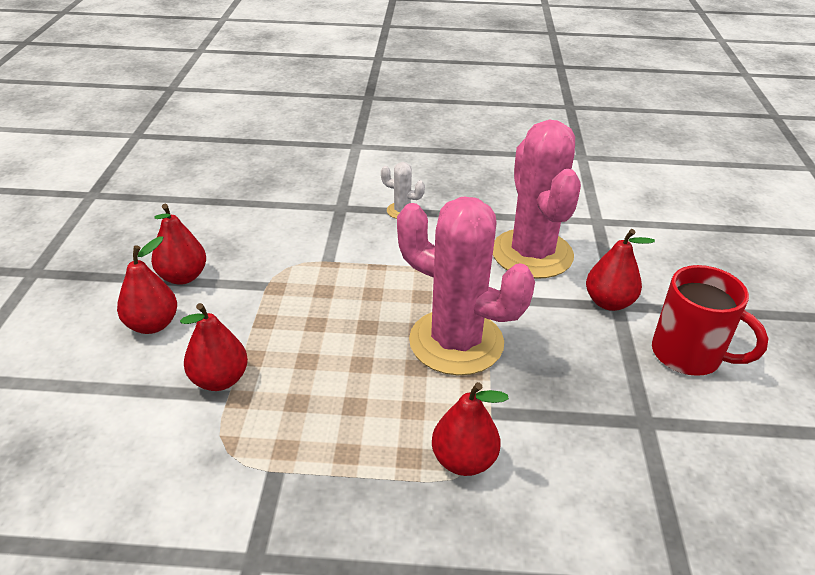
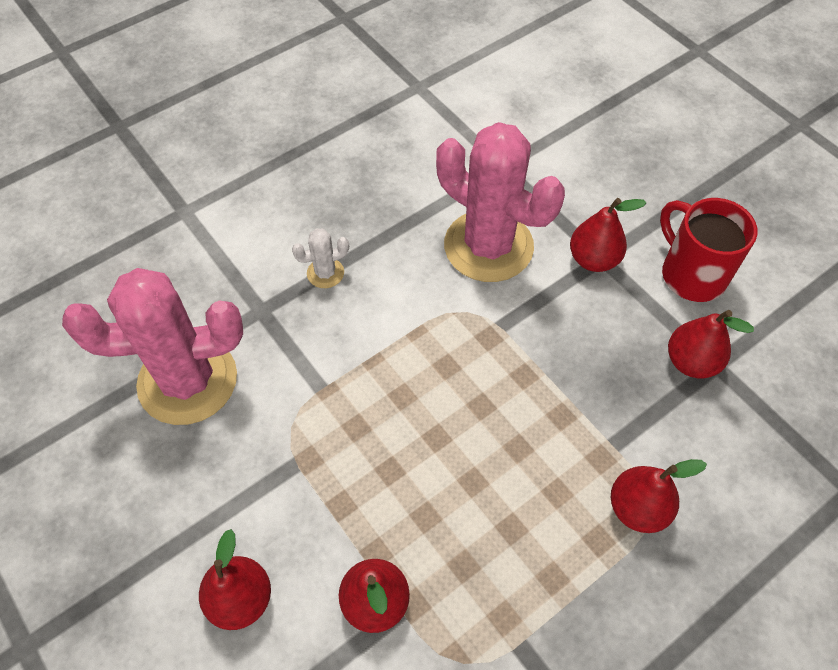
camera: 40 degrees left, 20 degrees up
(183, 277) = (201, 520): red pear -> red pear (691, 362)
(456, 342) = (523, 395): pink cactus -> pink cactus (188, 381)
(689, 355) = (691, 274): red mug -> red mug turned 120 degrees counterclockwise

